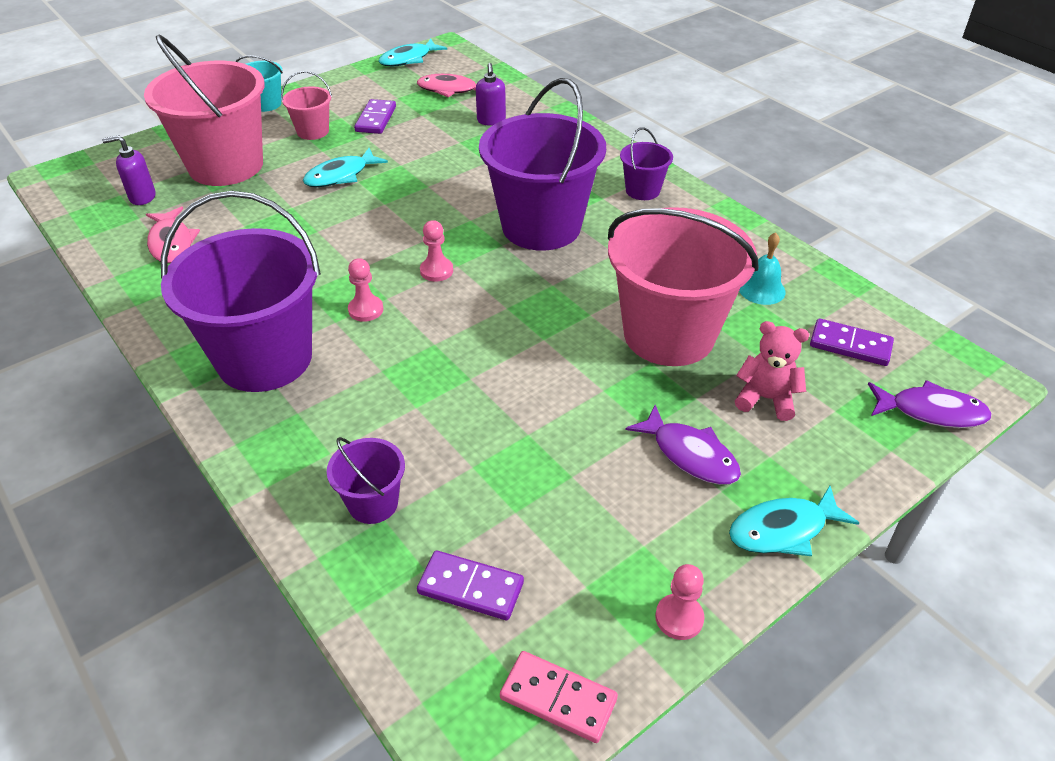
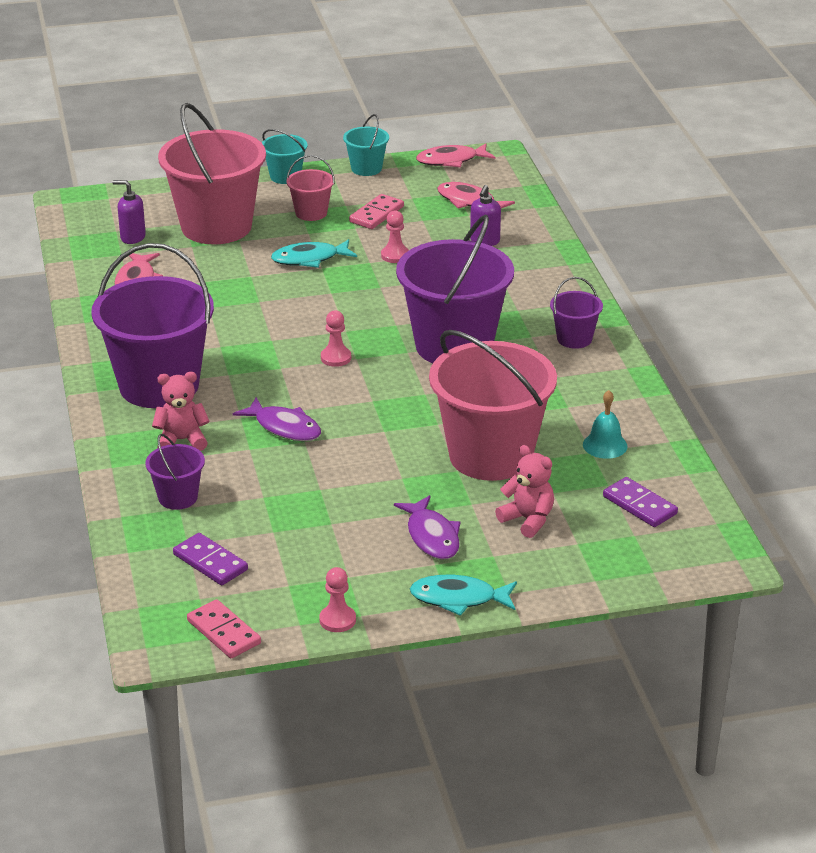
camera: 25 degrees right, 10 degrees down
(332, 421) = (182, 440): none -> pink teddy bear
(338, 81) = (366, 168): none -> turquoise bucket
(366, 310) = (258, 372): pink pawn -> pink pawn (395, 255)
(376, 119) = (376, 214): purple domino -> pink domino
(408, 59) = (451, 160): turquoise fish -> pink fish
(931, 411) = (657, 567): purple fish -> purple fish (284, 427)

